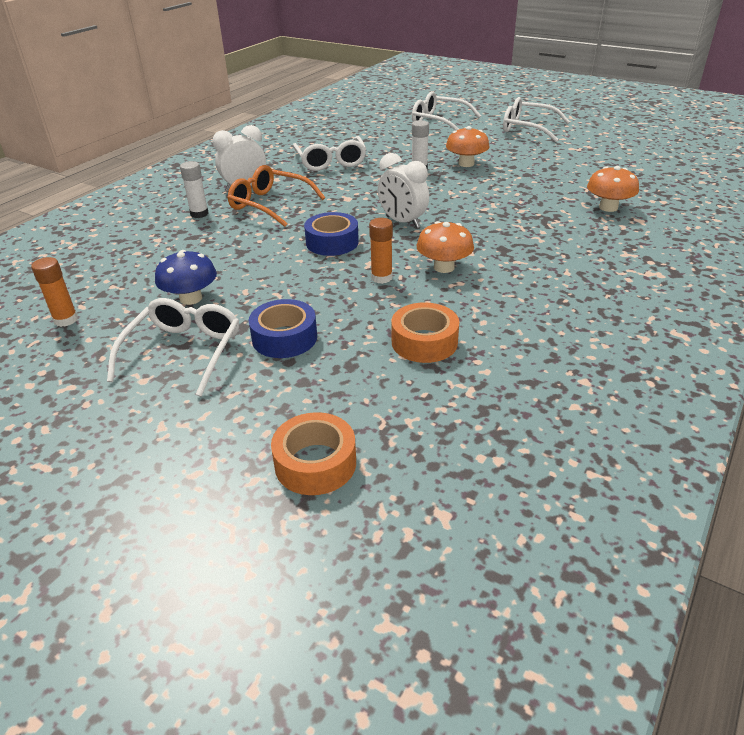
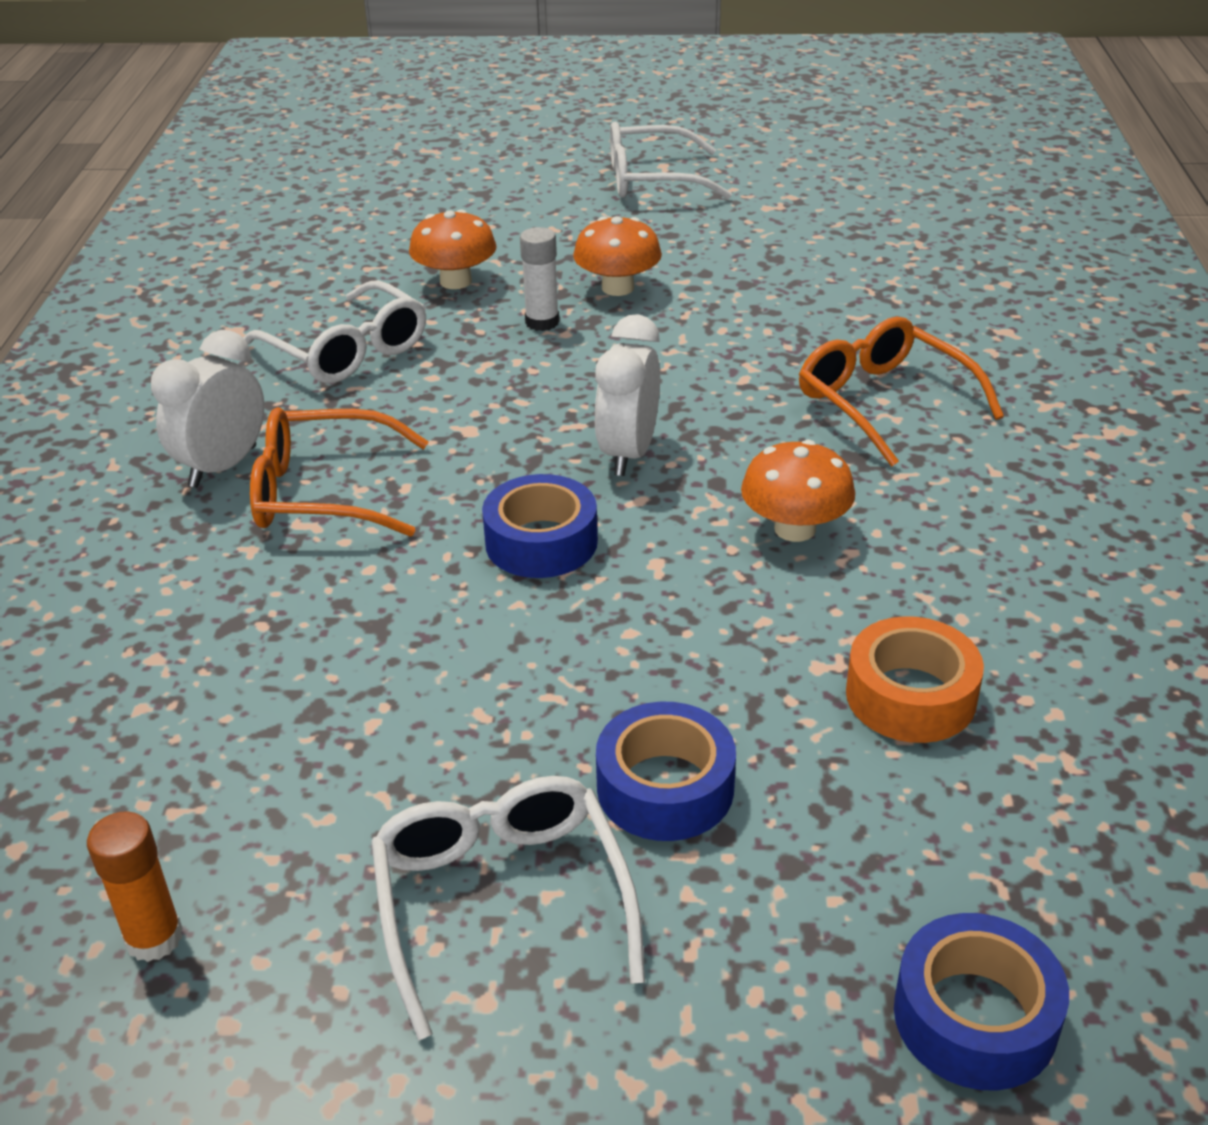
camera: 30 degrees left, 0 degrees up
(191, 298) = (386, 774): blue mushroom -> none
(199, 214) = (186, 563): white glue stick -> none
(315, 463) = (975, 1017): orange tape -> blue tape
(381, 278) = (710, 589): orange glue stick -> none
(402, 222) = (628, 453): white clock -> white clock turned 90 degrees clockwise
(438, 121) = (472, 201): white glasses -> none
(542, 232) = (883, 402): none -> orange glasses
(608, 207) = (937, 319): orange mushroom -> orange mushroom (455, 281)

